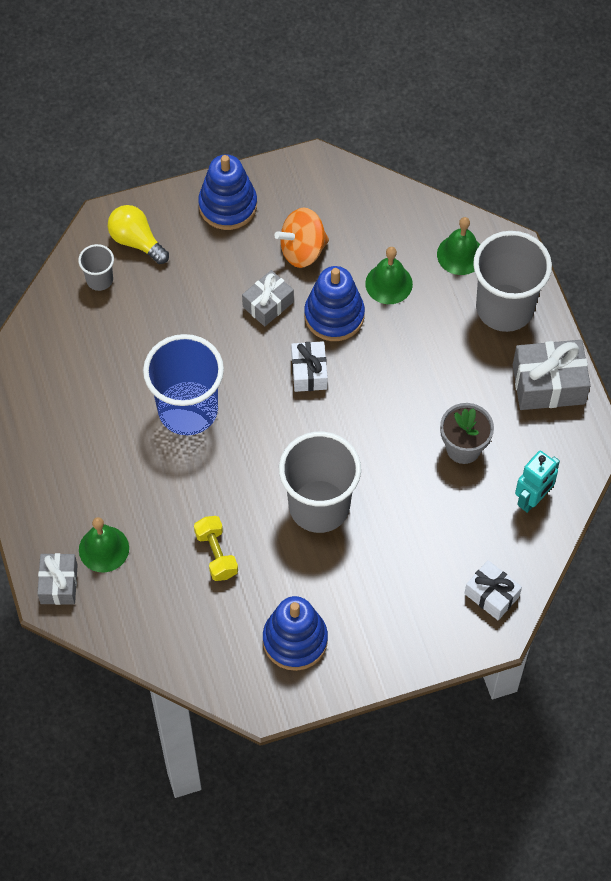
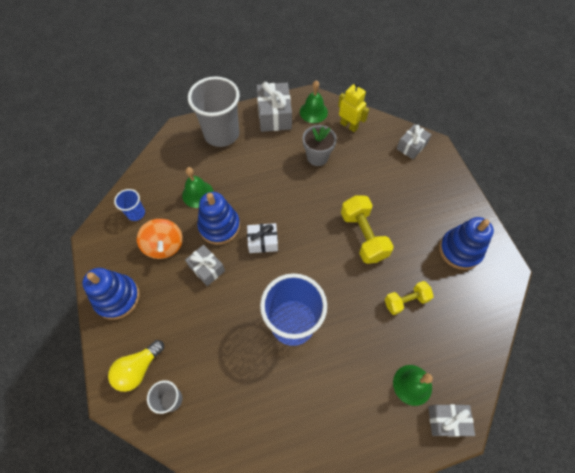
camera: 90 degrees left, 0 degrees up
(319, 506) = (363, 236): grey cup -> yellow dumbbell
(354, 209) = (136, 213): none -> blue cup
(460, 254) = (181, 155): green bell -> green bell (313, 112)
(492, 595) = (411, 146): white gift -> grey gift
(532, 499) = (349, 125): turquoise robot -> yellow robot

